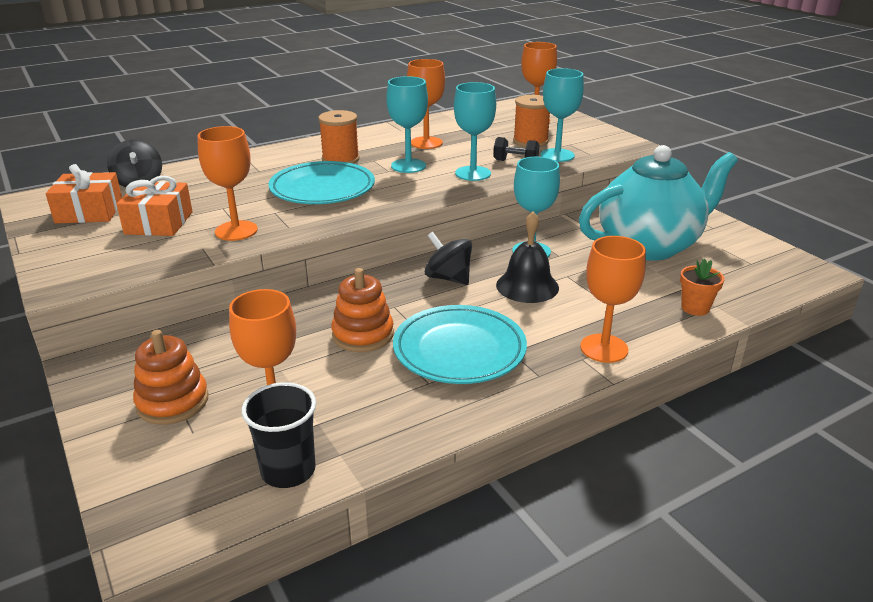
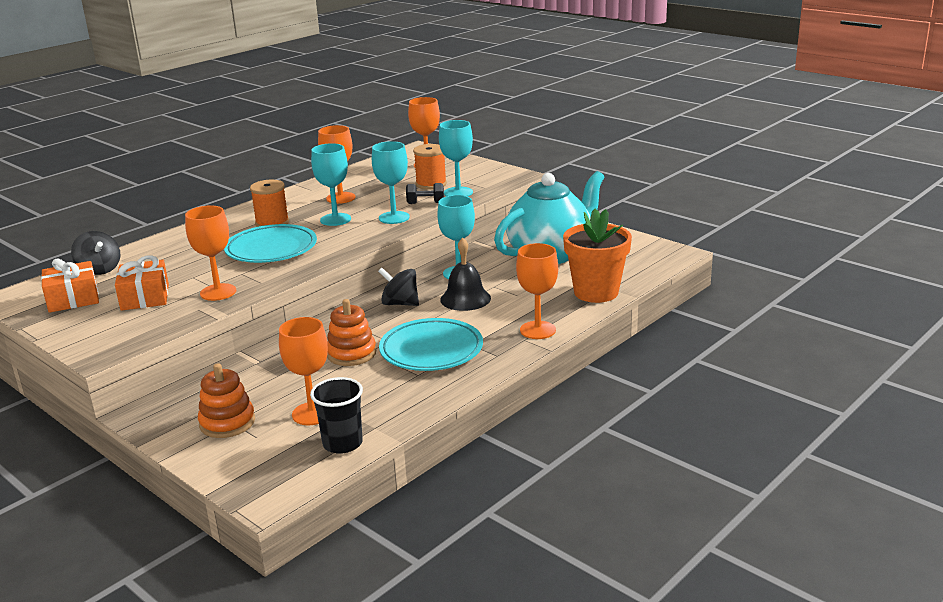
camera: 15 degrees left, 5 degrees down
(695, 308) = (596, 292): orange flower pot -> orange flower pot, size x2.10

